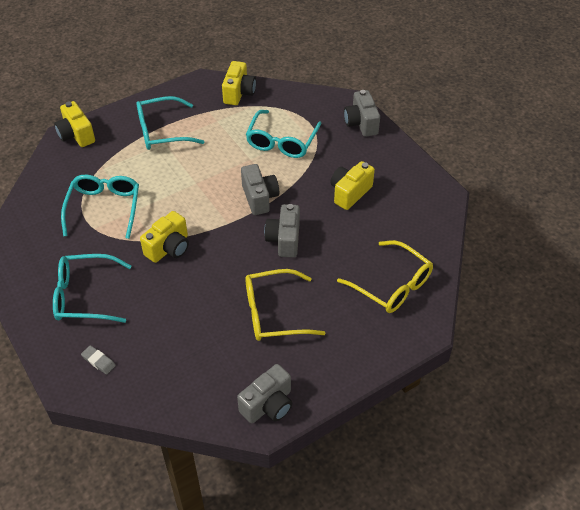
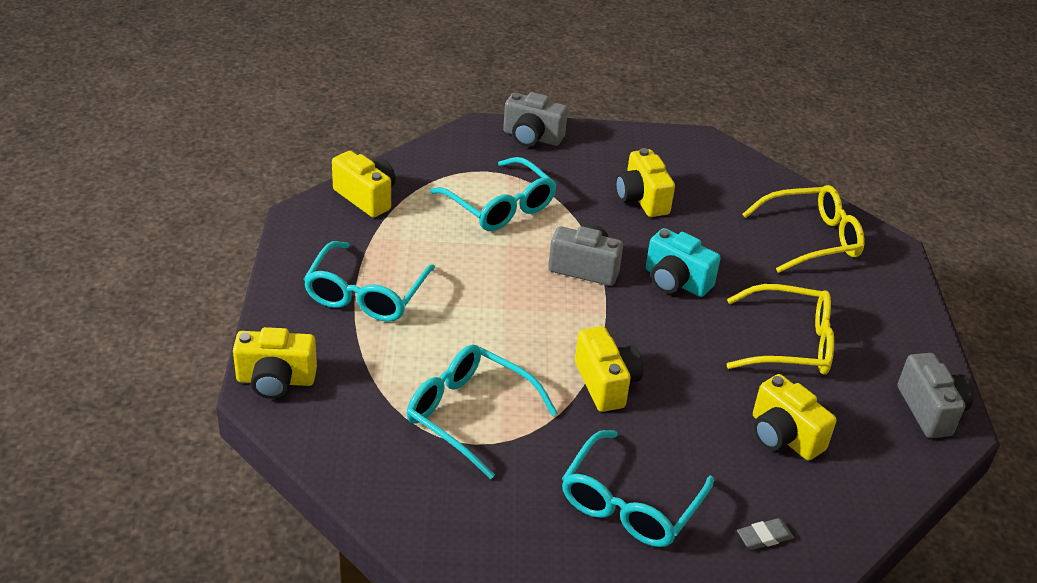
camera: 60 degrees left, 10 degrees down
(186, 340) = (783, 436): none -> yellow camera
(273, 313) = (790, 343): yellow glasses -> yellow glasses turned 105 degrees counterclockwise
(284, 240) = (676, 281): grey camera -> turquoise camera

